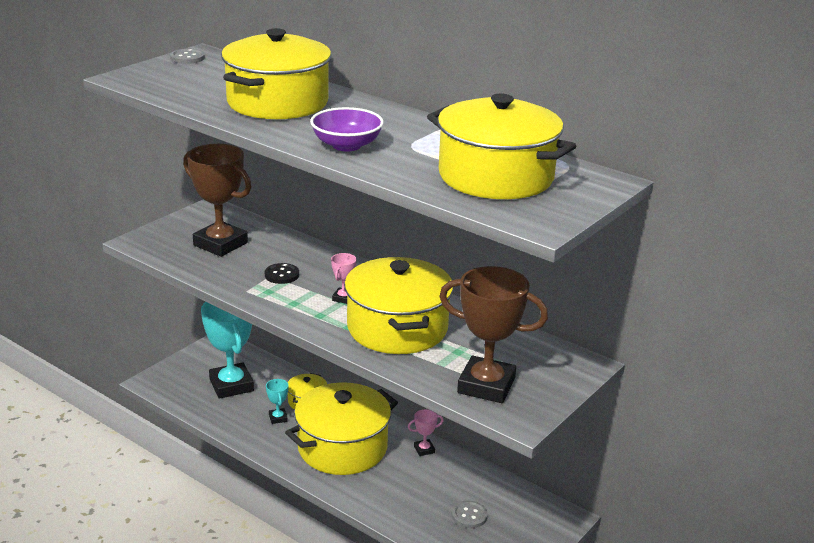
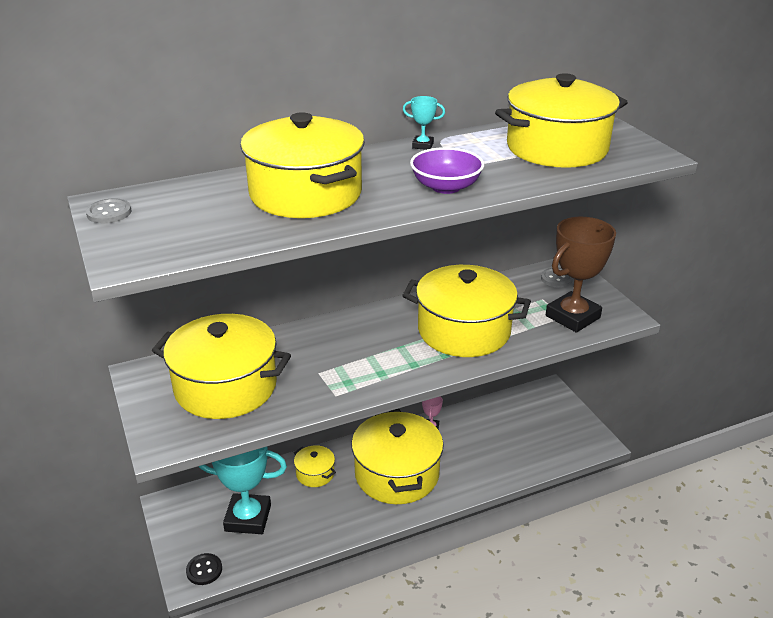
camera: 60 degrees left, 5 degrees up
(220, 244) = (226, 387): brown trophy -> yellow pot
(278, 418) = (325, 501): turquoise trophy -> turquoise trophy (422, 145)
(282, 275) = (323, 365): black button -> black button (204, 570)
(343, 298) = (394, 343): pink trophy -> none
(469, 515) = (523, 434): grey button -> grey button (556, 279)

